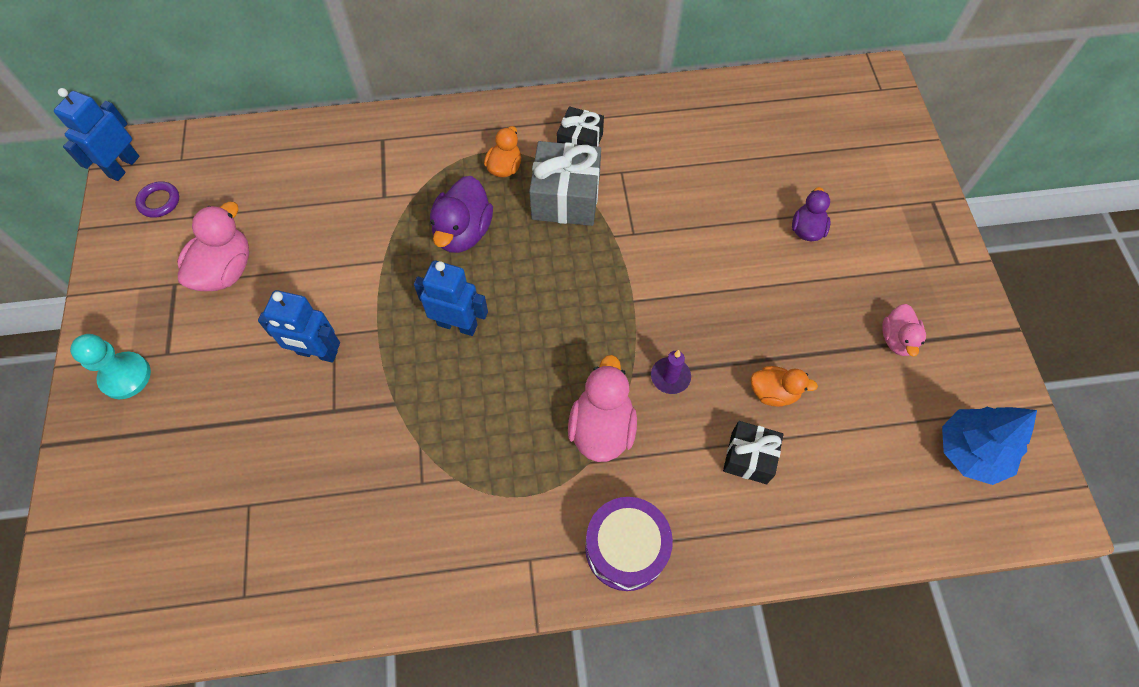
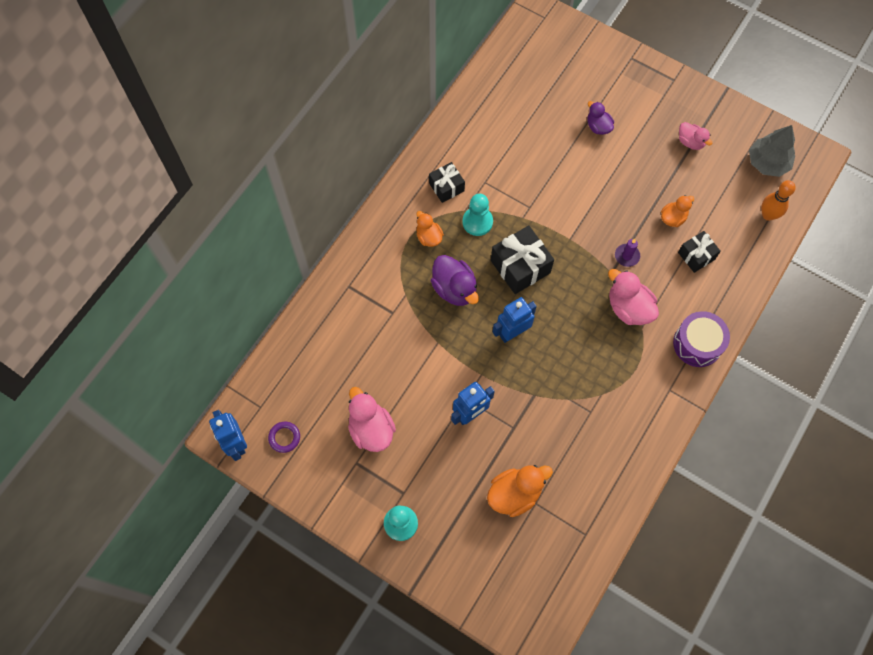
camera: 50 degrees left, 5 degrees up
(245, 472) = (514, 494): none -> orange duck
(549, 275) = (520, 266): none -> black gift
(566, 198) = (477, 222): grey gift -> turquoise pawn
(897, 506) = (768, 215): none -> orange bowling pin
(971, 451) = (767, 162): blue tree -> grey tree

